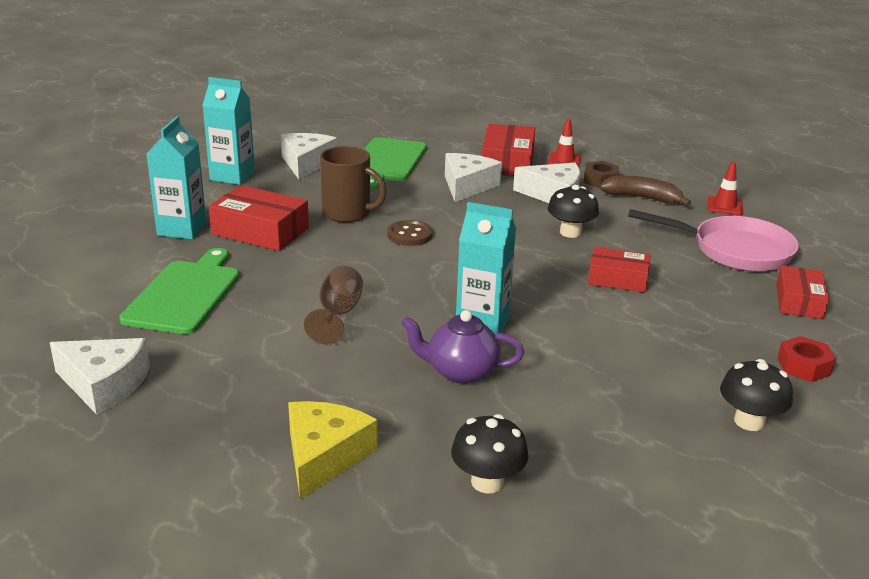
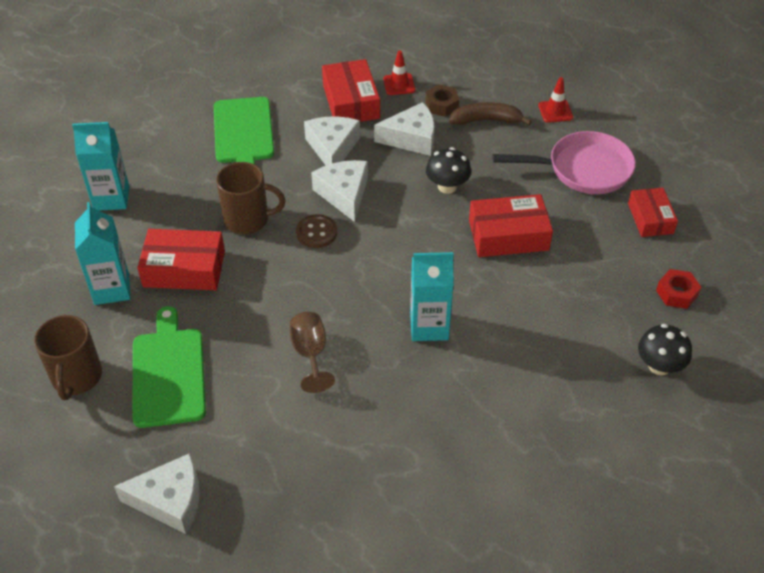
camera: 20 degrees left, 20 degrees up
(96, 277) = (76, 377): none -> brown mug
(306, 163) = (170, 158): white cheese -> white cheese (344, 194)
(324, 456) = (384, 511): yellow cheese -> none
(460, 372) = (438, 386): purple teapot -> none
(487, 482) = (509, 492): black mushroom -> none
(618, 279) = (508, 235): red box -> red box, size x1.50

